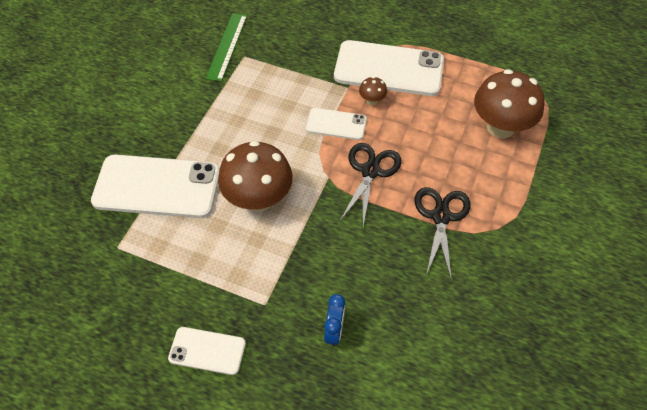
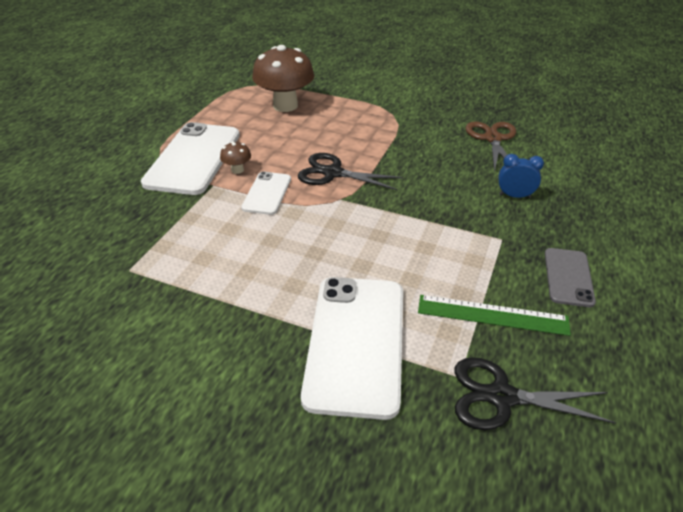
camera: 90 degrees left, 15 degrees down
(207, 351) = (568, 277): white phone -> grey phone
(227, 46) = (101, 288): green ruler -> green ruler (492, 315)
(258, 199) = (371, 247): brown mushroom -> none
(441, 217) = (384, 138): black scissors -> black scissors (501, 397)
(453, 331) = (492, 139): none -> brown scissors

